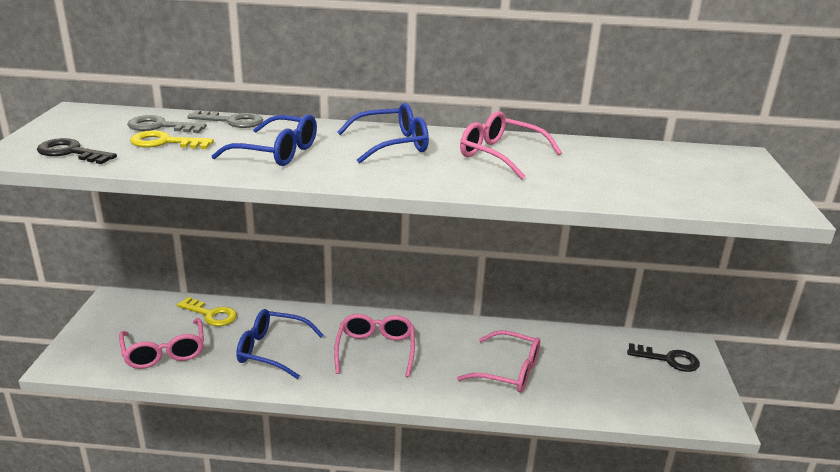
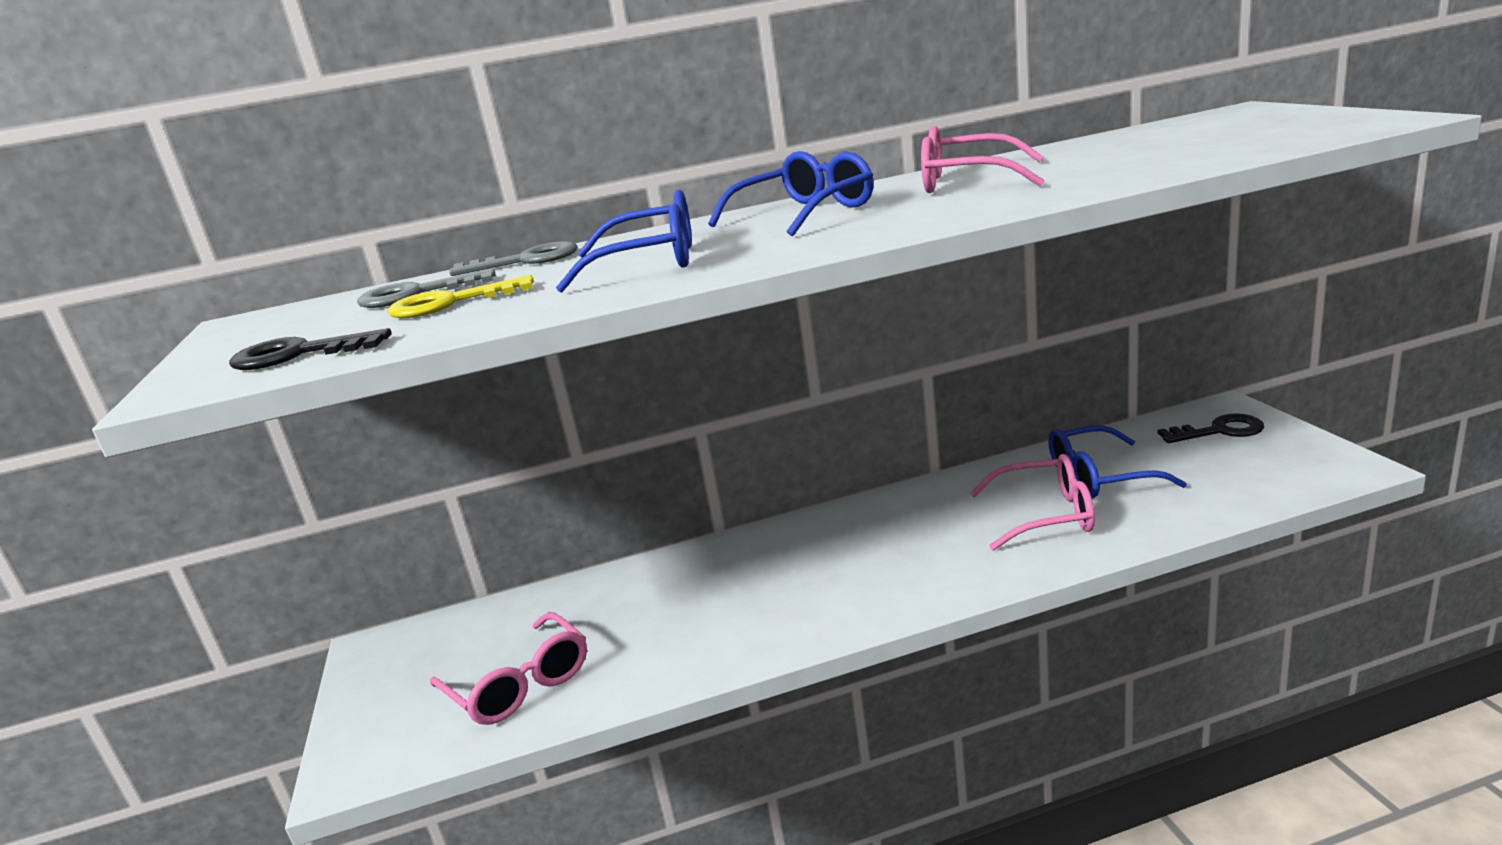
camera: 15 degrees left, 5 degrees down
(211, 314) = (553, 607): yellow key -> none
(273, 350) = (692, 616): blue glasses -> blue glasses (1100, 476)
(375, 350) = (843, 559): pink glasses -> none

